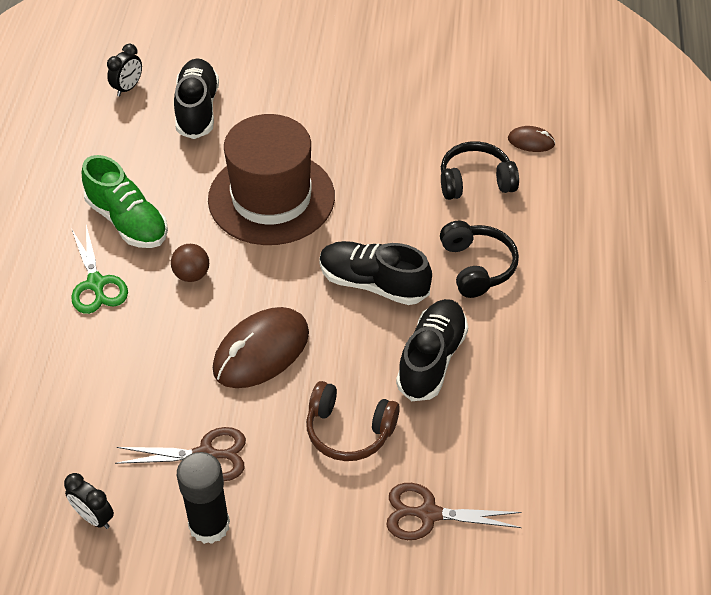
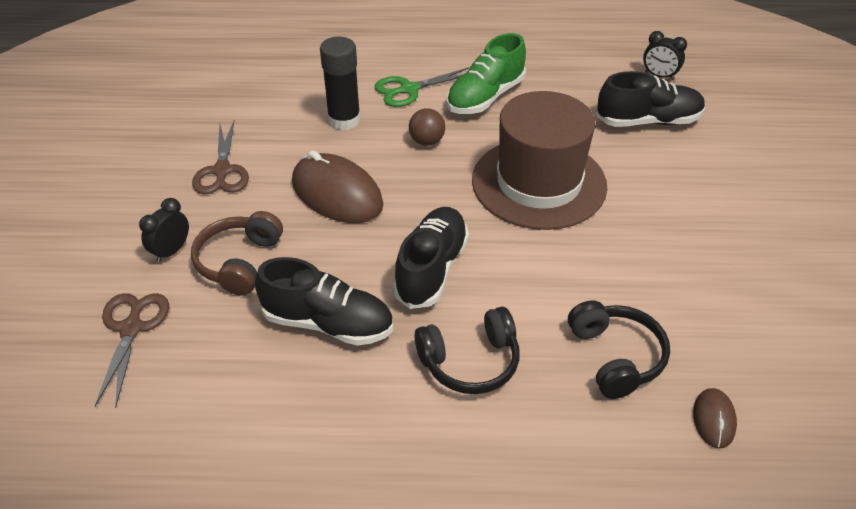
camera: 85 degrees right, 5 degrees down
(94, 517) = (171, 119): black clock -> black clock (171, 251)
(209, 525) = (151, 181): black glue stick -> black glue stick (344, 120)

